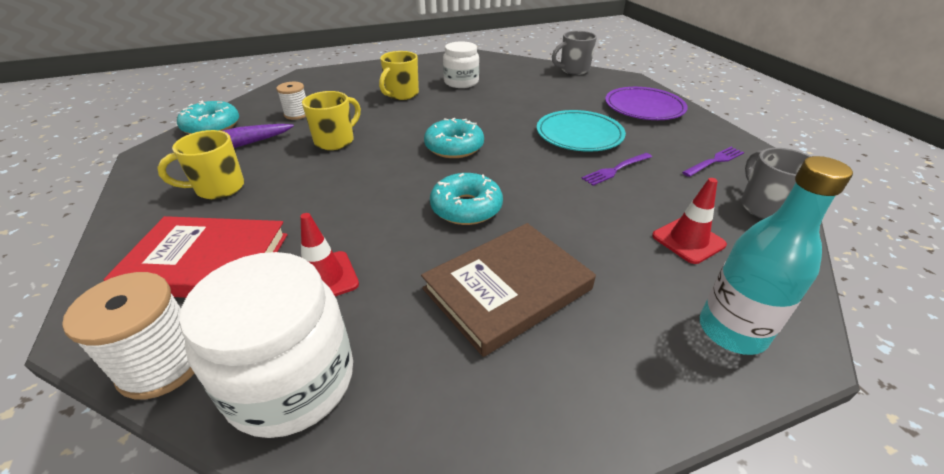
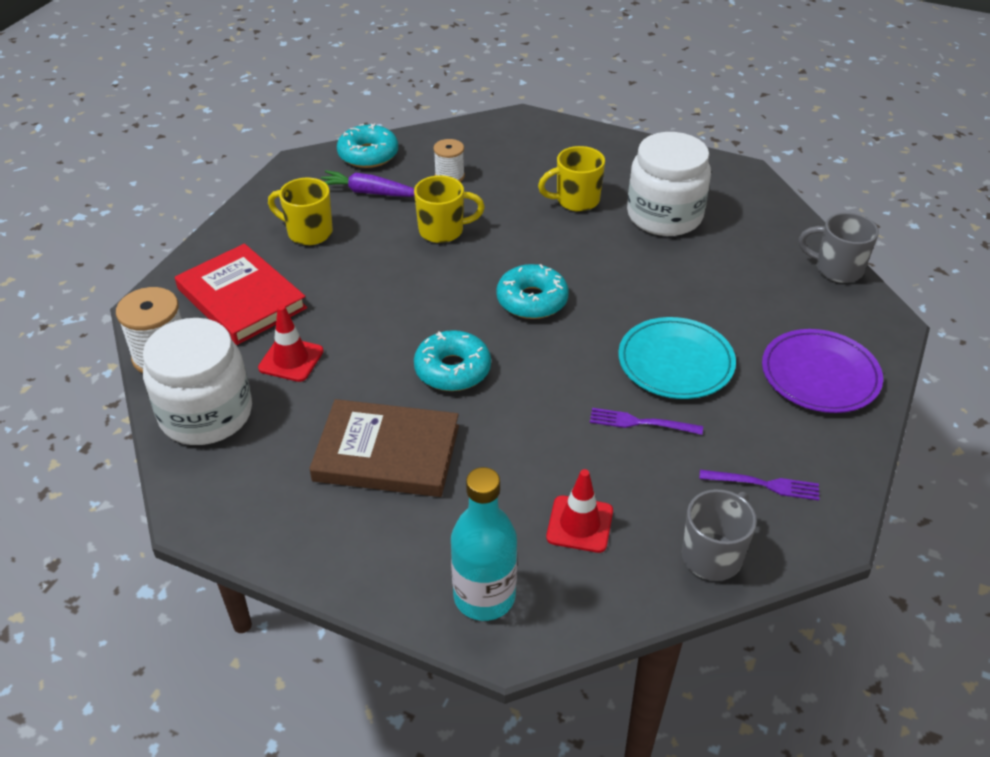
camera: 45 degrees right, 5 degrees up
(461, 82) = (664, 216): white jar -> white jar, size x1.54

